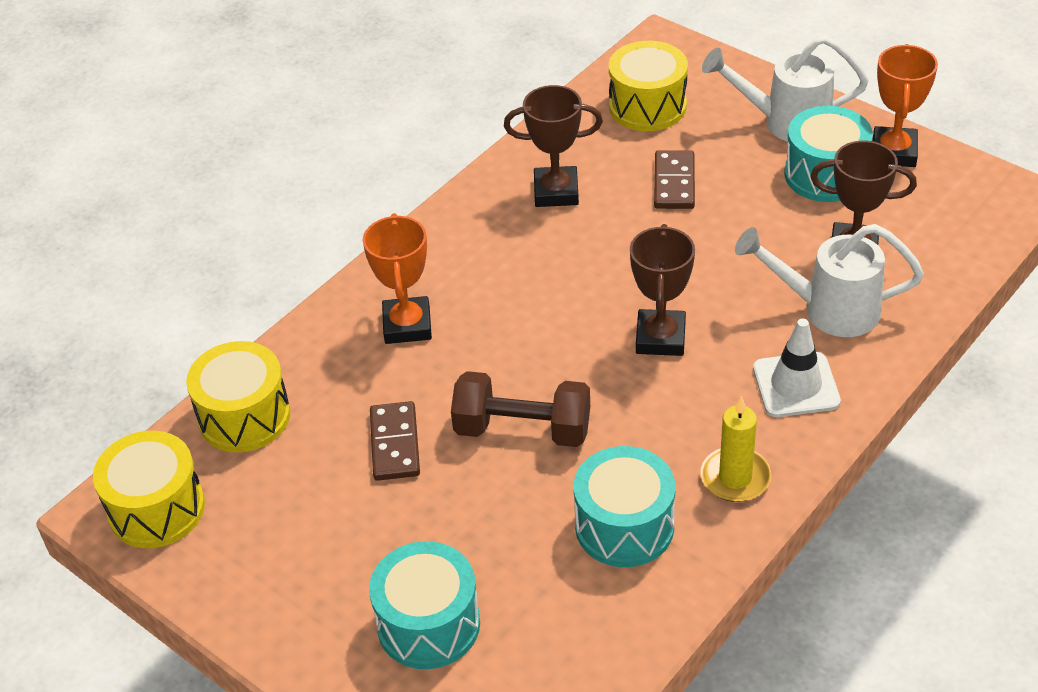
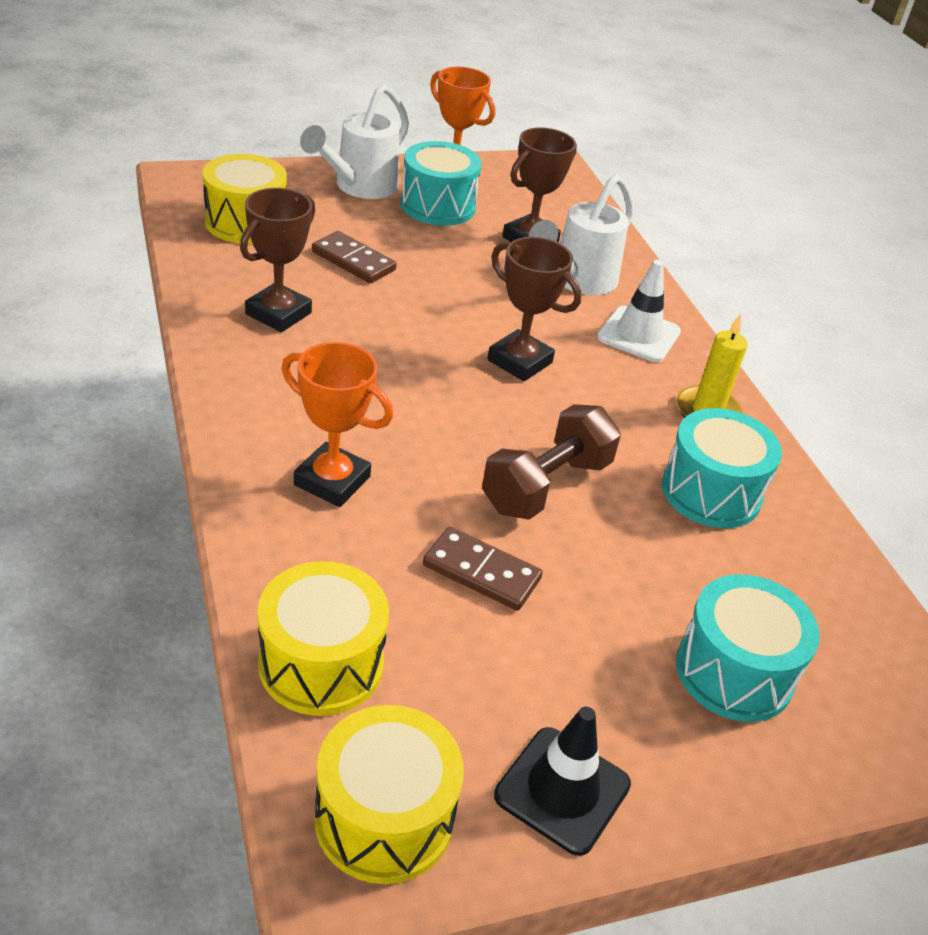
camera: 65 degrees left, 5 degrees down
(242, 579) = (562, 790): none -> black traffic cone

